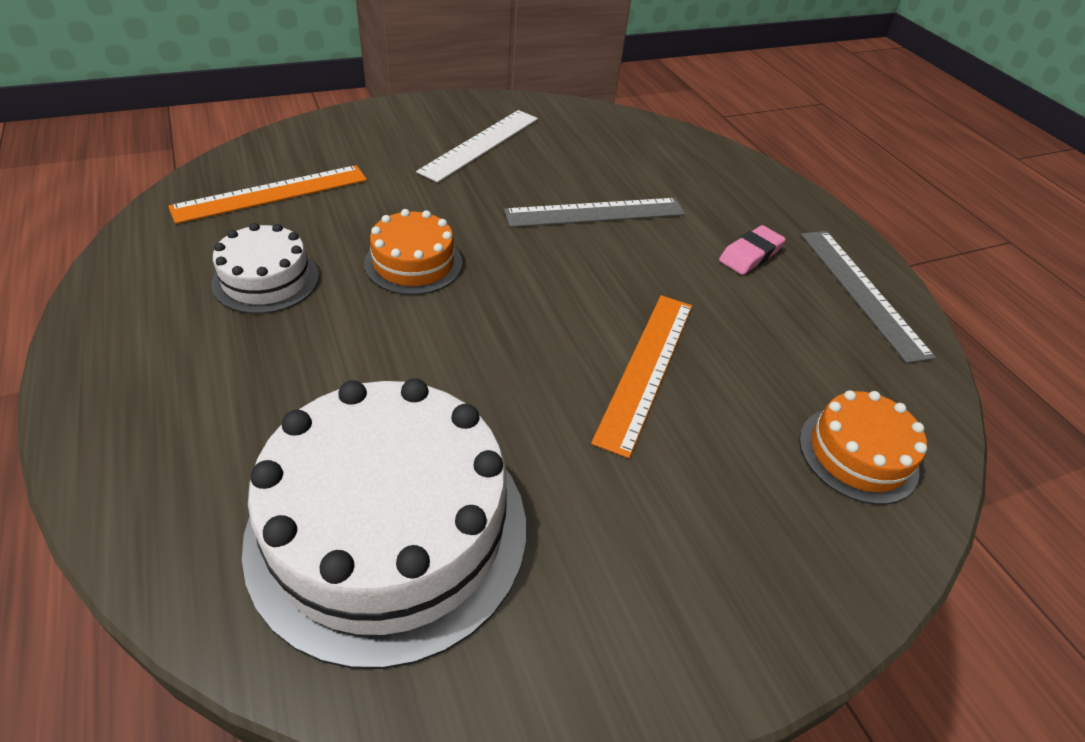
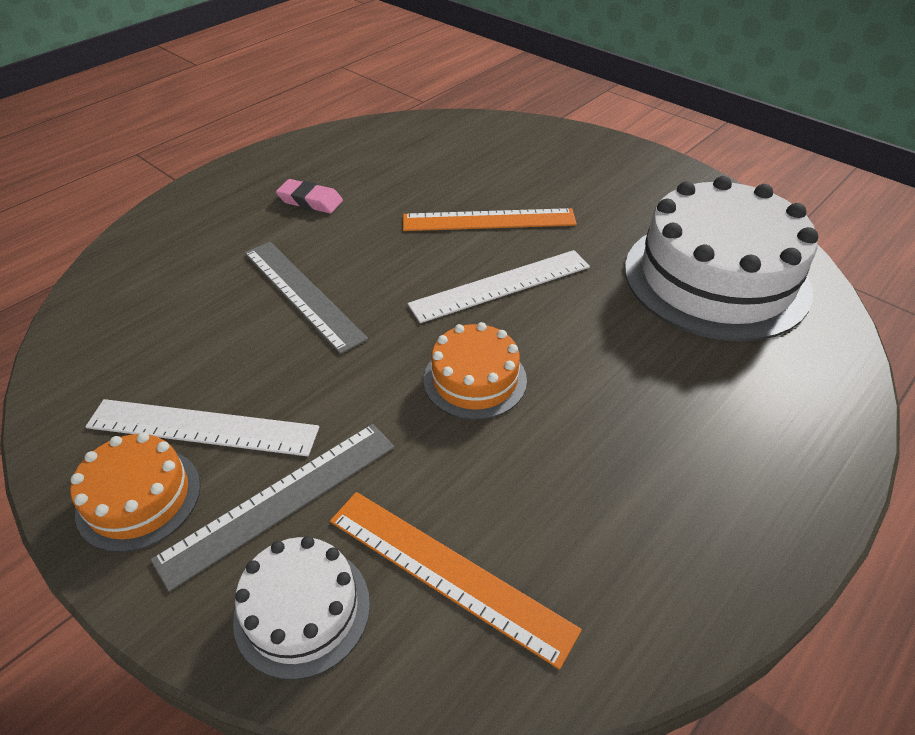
camera: 110 degrees left, 0 degrees up
(266, 279) = (588, 472): white cake -> white cake (302, 610)
(522, 328) = (501, 285): none -> white ruler
(858, 454) = (487, 141): orange cake -> orange cake (139, 498)
(861, 291) = (323, 151): grey ruler -> grey ruler (280, 501)

